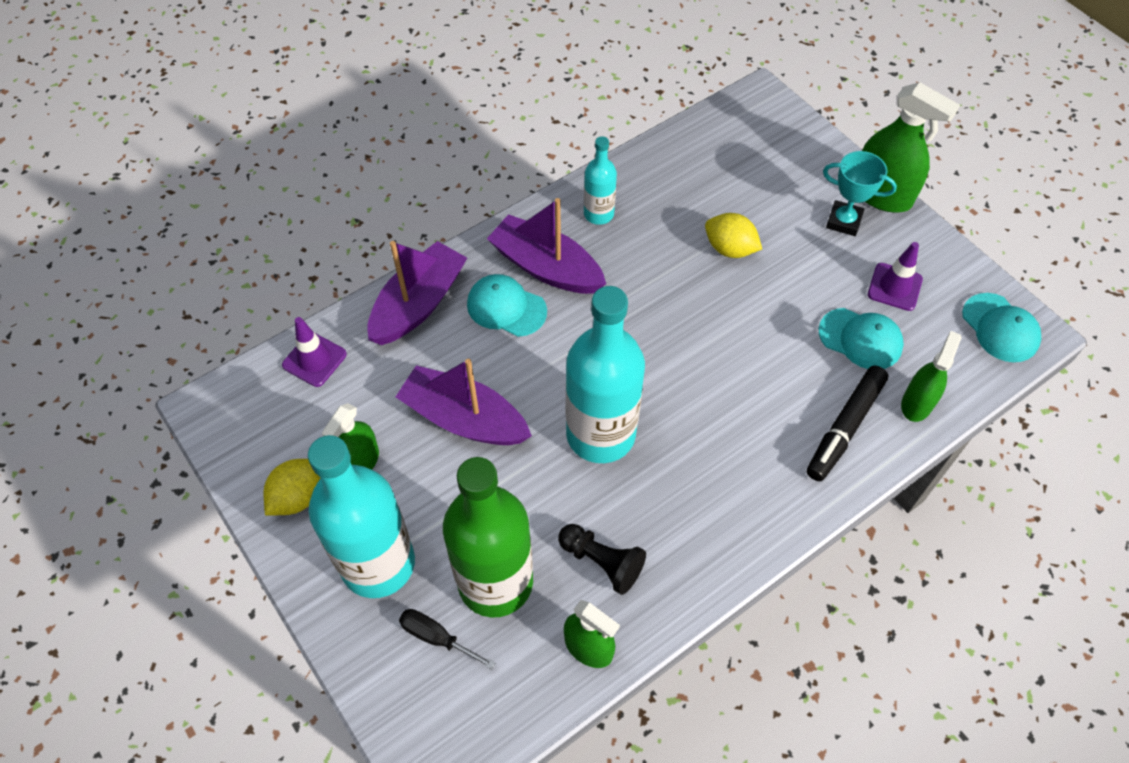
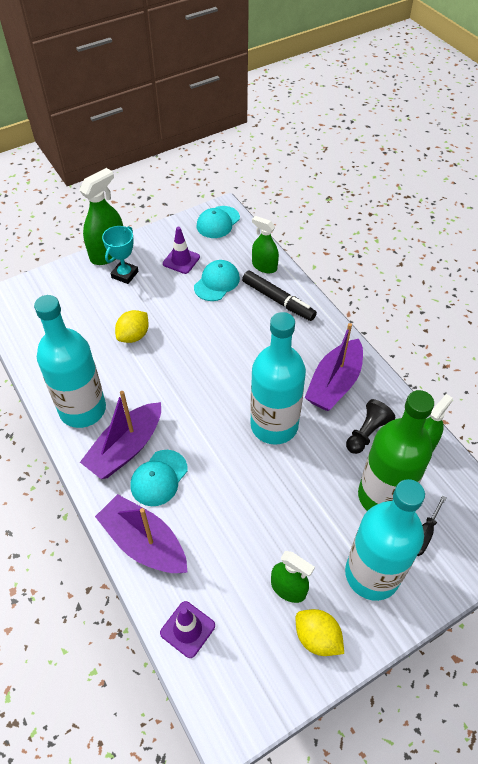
camera: 85 degrees left, 5 degrees down
(464, 418) = (255, 511): purple boat -> purple boat (334, 384)
(598, 214) = (82, 409): turquoise bottle -> turquoise bottle, size x1.99
(1000, 328) = (218, 222): turquoise cap -> turquoise cap turned 150 degrees clockwise

